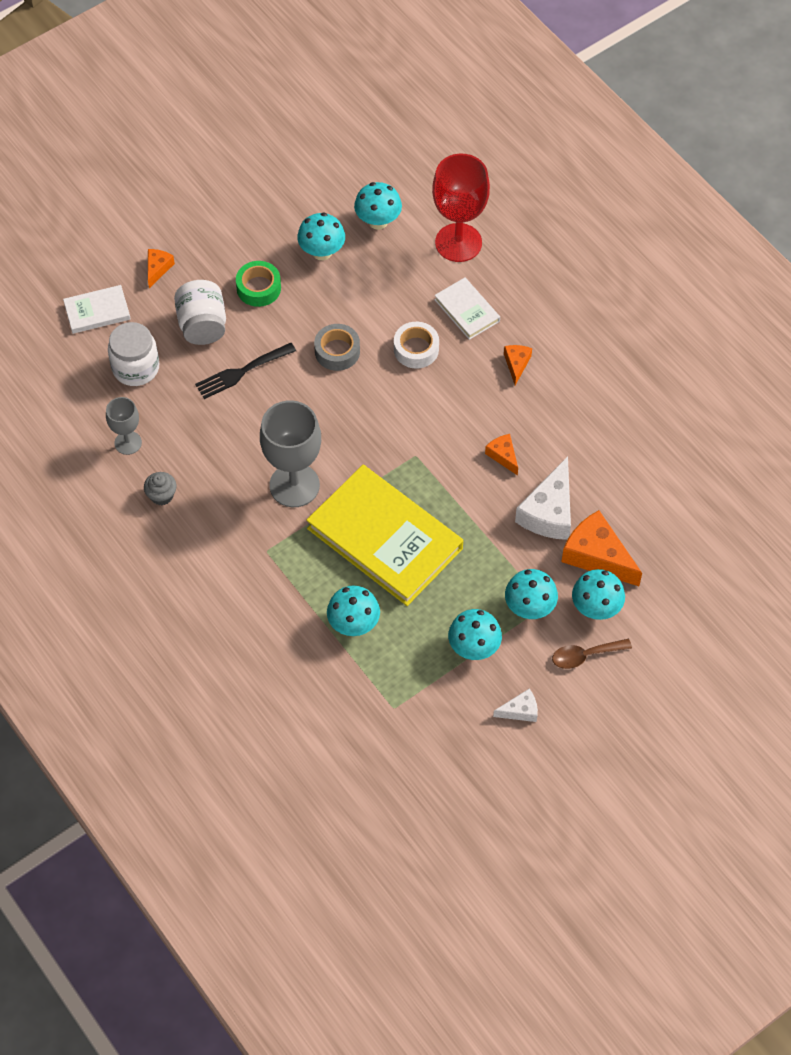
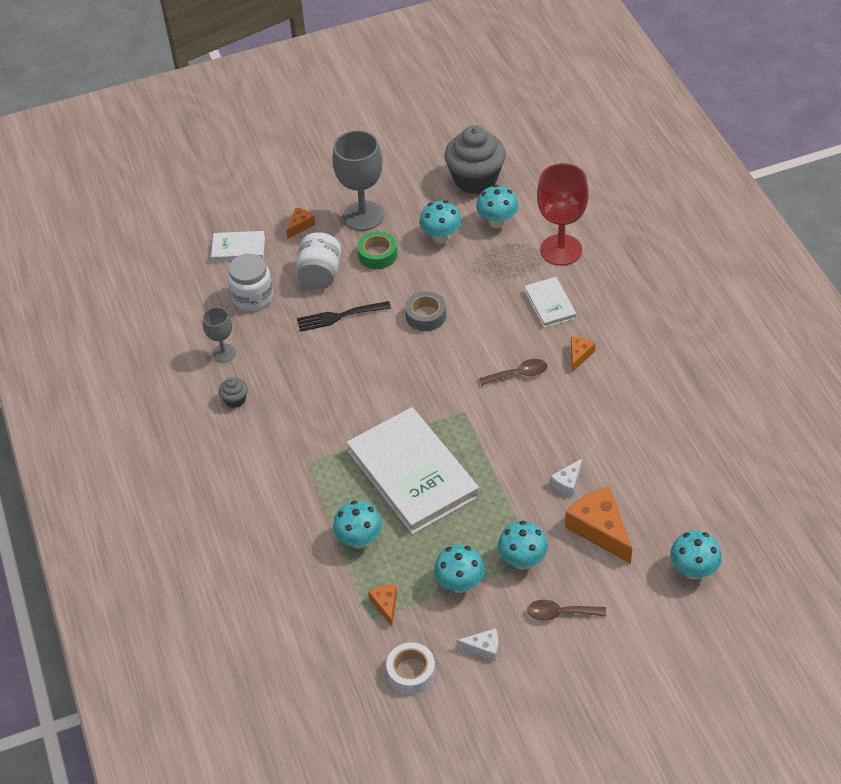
camera: 20 degrees right, 10 degrees down
(294, 485) = (350, 414): grey goblet -> grey goblet (363, 216)
(337, 173) = (475, 179): none -> grey cupcake
(384, 539) = (412, 474): yellow book -> white book
(416, 349) = (494, 327): white tape -> white tape (411, 672)
(459, 400) = (518, 374): none -> brown spoon
(503, 456) = (542, 427): orange cheese -> orange cheese (385, 605)
(549, 512) = (568, 482): white cheese -> white cheese, size x0.52
(596, 608) = (584, 574): turquoise mushroom -> turquoise mushroom (693, 570)

